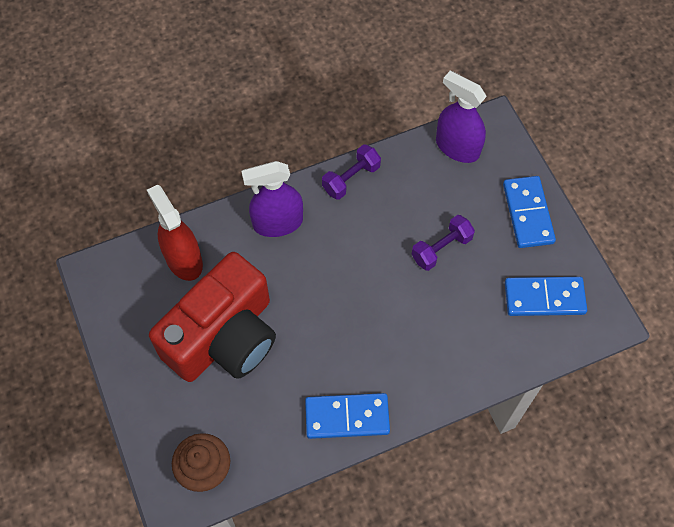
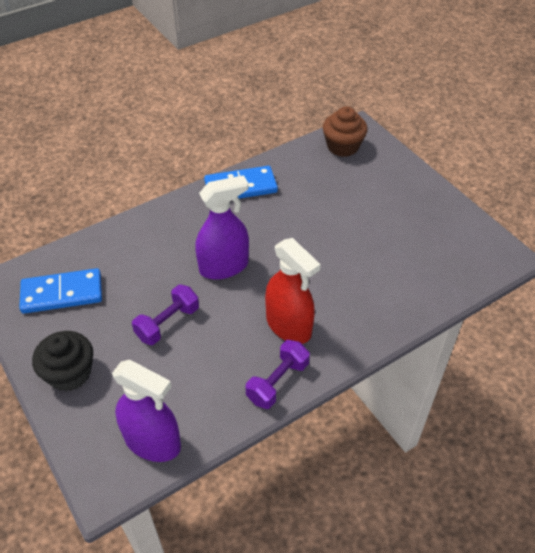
camera: 170 degrees right, 15 degrees down
(183, 260) = (426, 277): red spray bottle -> red spray bottle (288, 326)
(224, 336) = (362, 224): red camera -> none
(277, 223) = (346, 323): purple spray bottle -> purple spray bottle (224, 267)
(528, 213) = (69, 373): blue domino -> black cupcake

